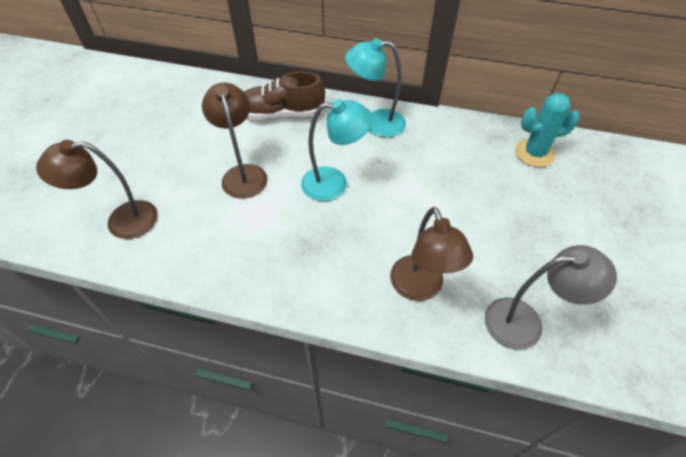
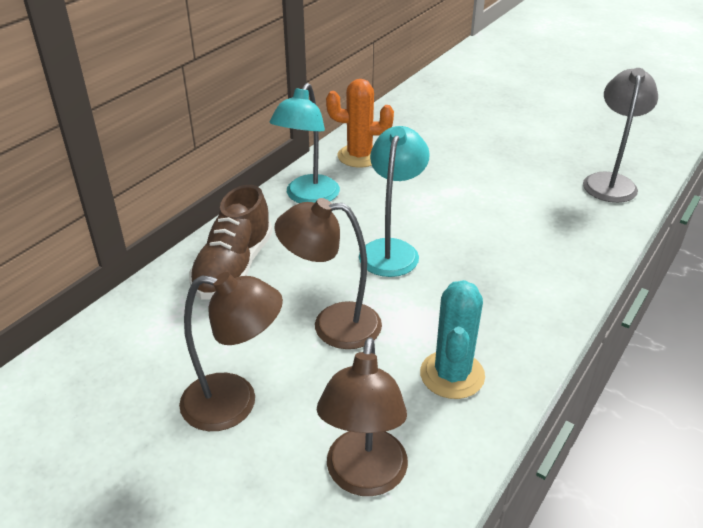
camera: 70 degrees left, 15 degrees down
(420, 288) = (561, 227): brown lamp -> brown lamp (234, 403)
(448, 135) = (359, 156): none -> orange cactus
(534, 153) = (415, 118): turquoise cactus -> turquoise cactus (452, 375)

